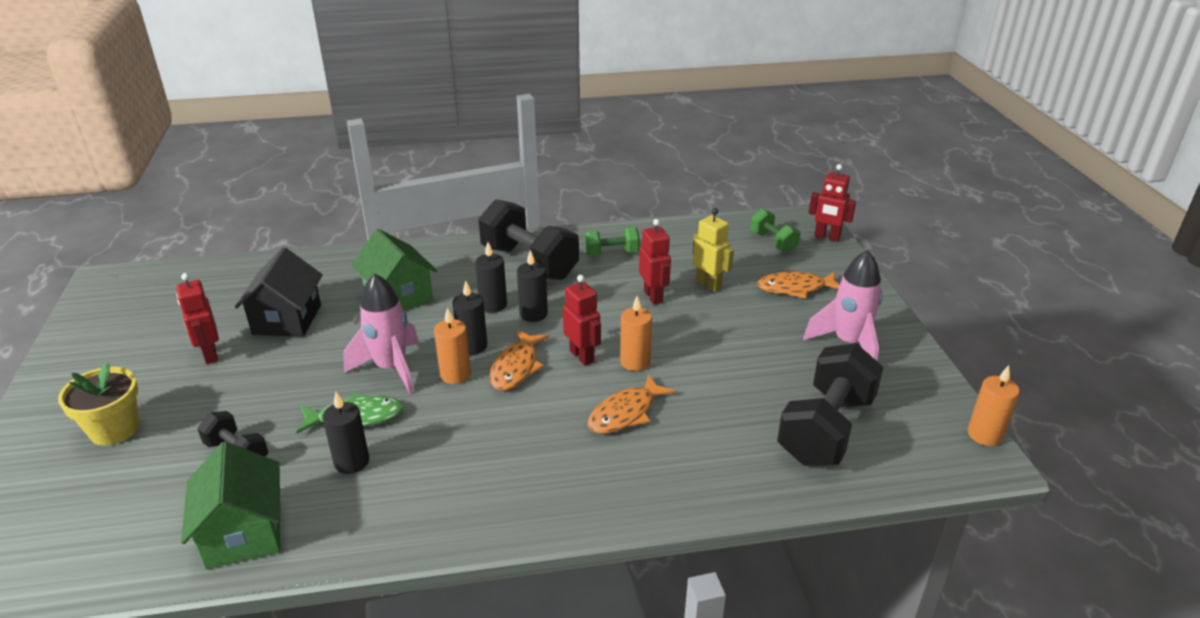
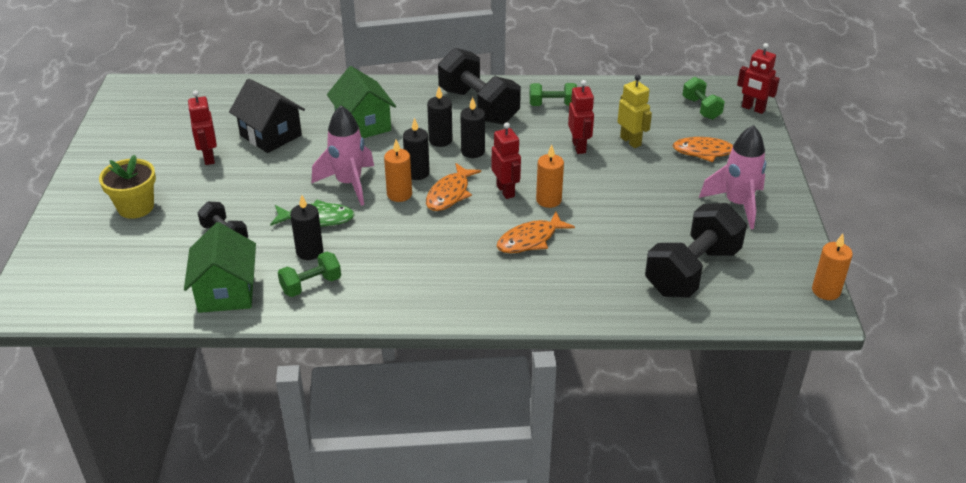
camera: 10 degrees right, 5 degrees up
(287, 319) = (270, 135): black house -> black house turned 60 degrees counterclockwise
(359, 508) = (311, 285): none -> green dumbbell

